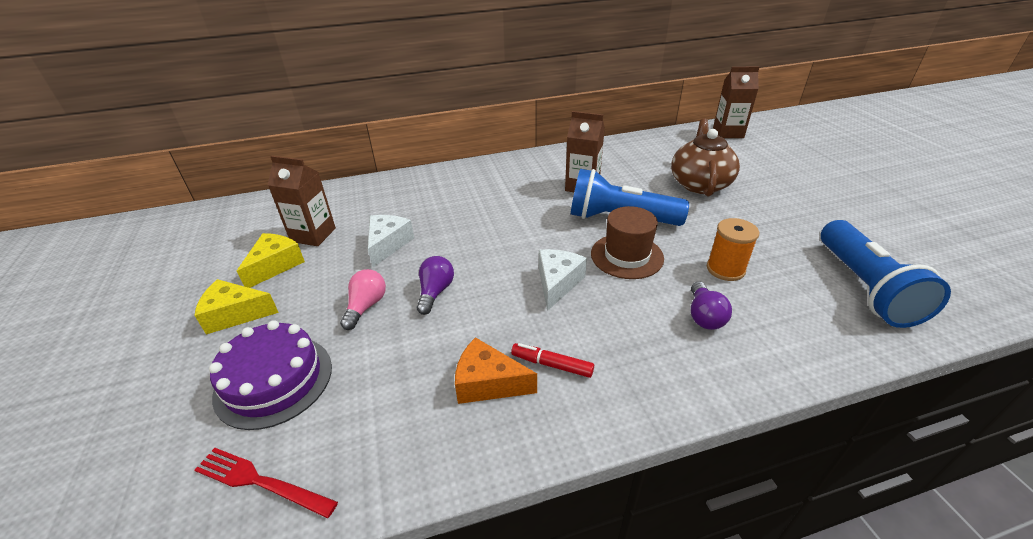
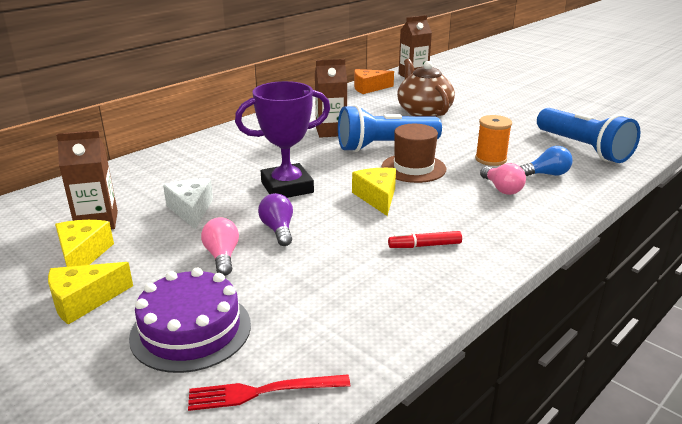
camera: 30 degrees left, 10 degrees down
(485, 243) = (287, 187): none -> purple trophy
(488, 383) = (387, 270): orange cheese -> orange cheese (369, 88)
(557, 283) = (377, 197): white cheese -> yellow cheese
(704, 316) = (502, 189): purple light bulb -> pink light bulb
(779, 312) = (546, 174): none -> blue light bulb

